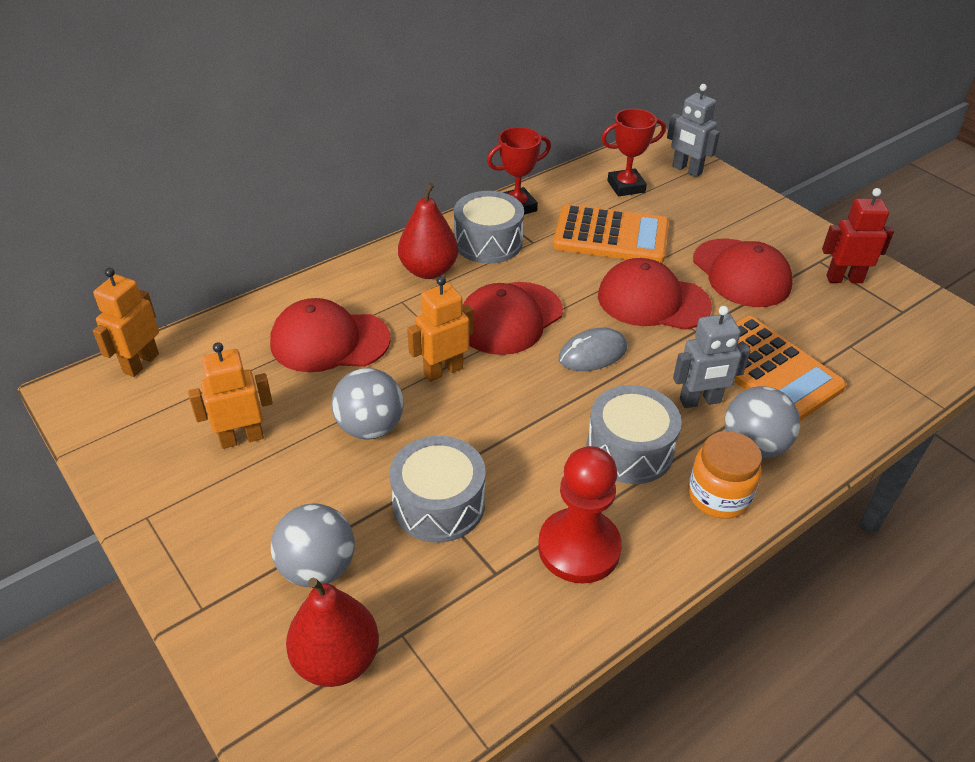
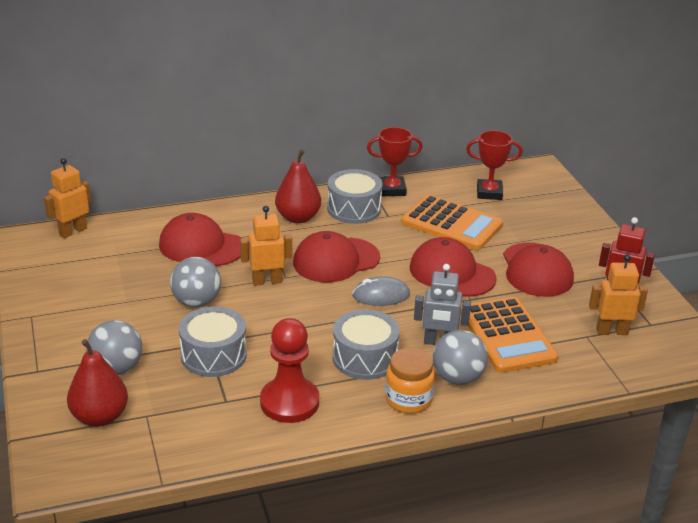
camera: 20 degrees right, 10 degrees down
(241, 438) = (111, 288): orange robot -> orange robot (611, 331)
(686, 170) = (548, 191): grey robot -> none

